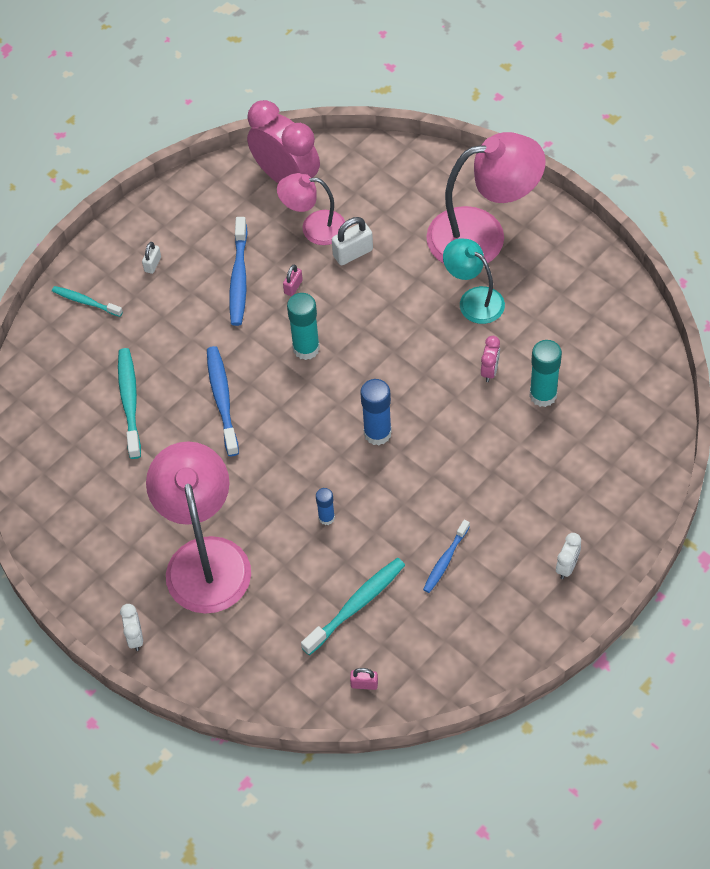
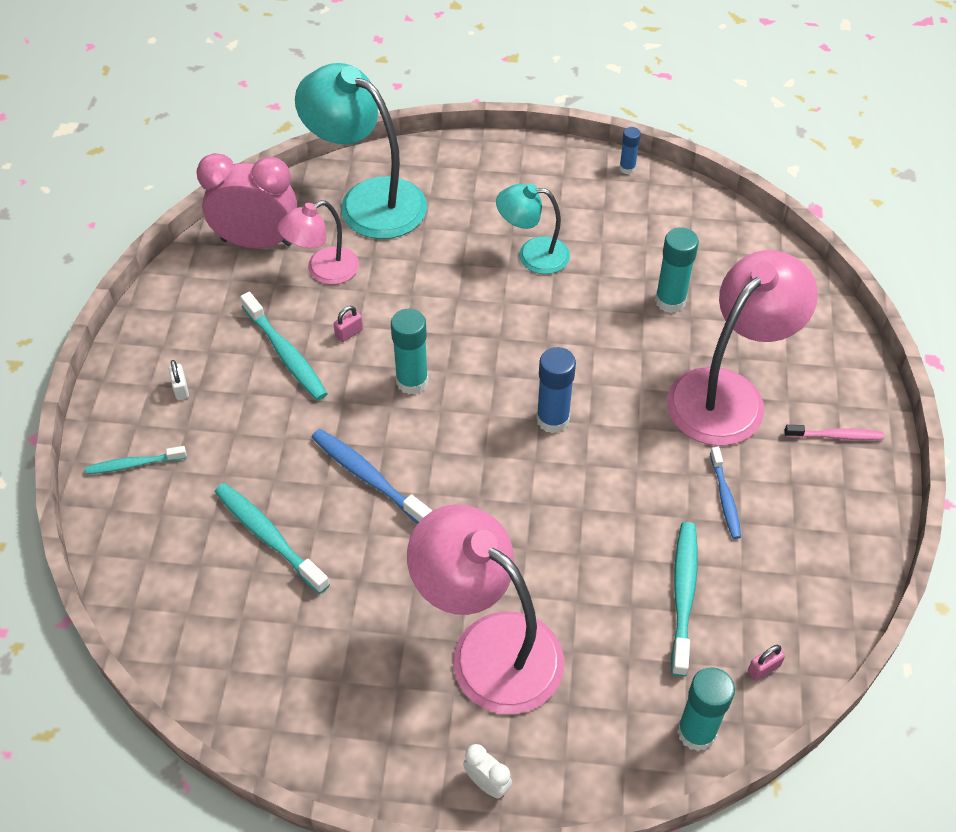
camera: 40 degrees left, 5 degrees down
(239, 277) = (285, 353): blue toothbrush -> turquoise toothbrush
(285, 693) = (696, 732): none -> turquoise glue stick
(293, 287) = (349, 333): pink padlock -> pink padlock turned 60 degrees clockwise
(326, 518) = (576, 528): blue glue stick -> blue glue stick (627, 168)
(353, 253) = (382, 273): white padlock -> none
(391, 187) = (368, 200): none -> turquoise lamp
(482, 235) = (490, 198): pink lamp -> pink lamp (728, 393)
(490, 371) = (604, 307): pink clock -> none
(567, 567) = (835, 436): white clock -> pink toothbrush

